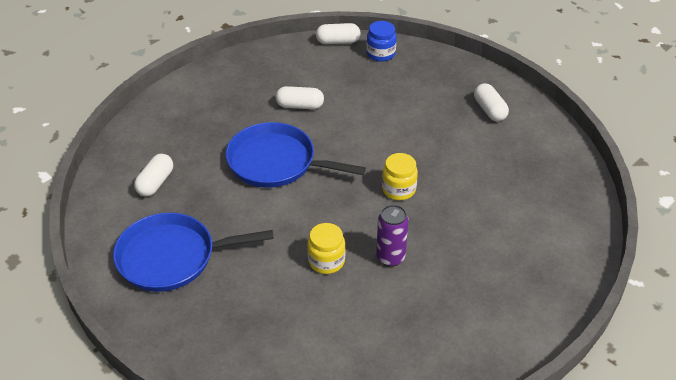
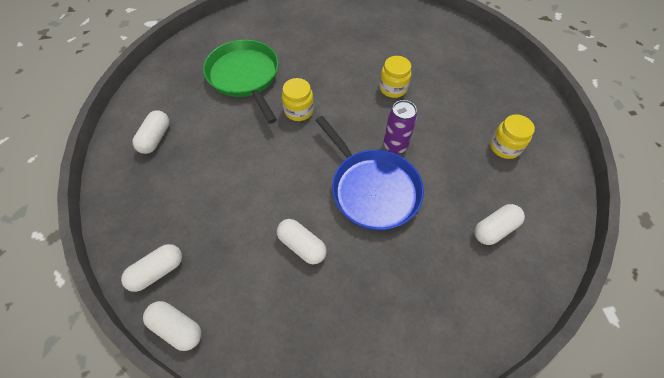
camera: 145 degrees left, 15 degrees up
(172, 257) = (504, 147): blue pan -> yellow jar
(380, 54) = (158, 271): blue jar -> white capsule
(390, 257) = (350, 70): purple can -> purple can (395, 146)
(486, 193) = (245, 77): none -> green pan

